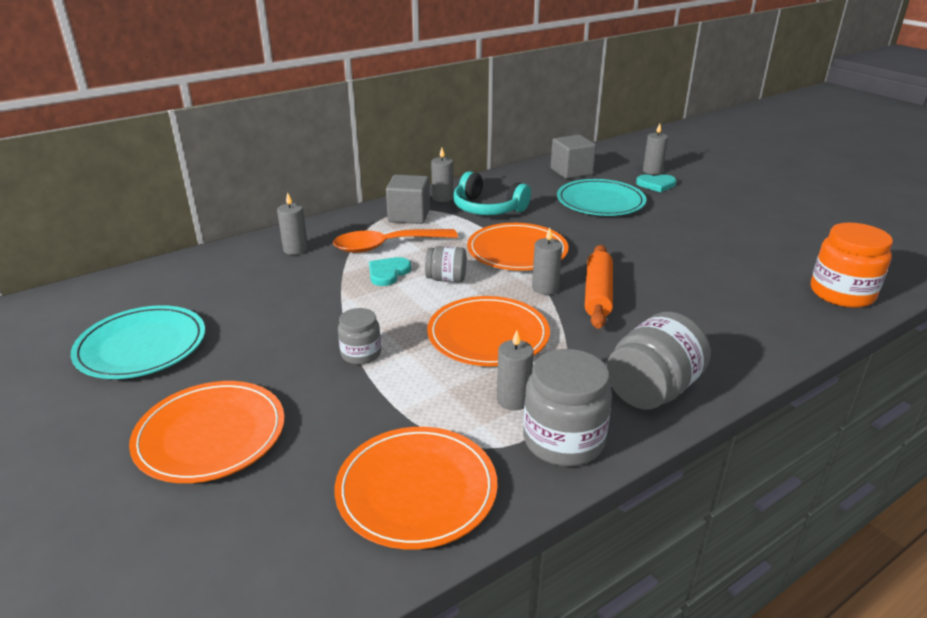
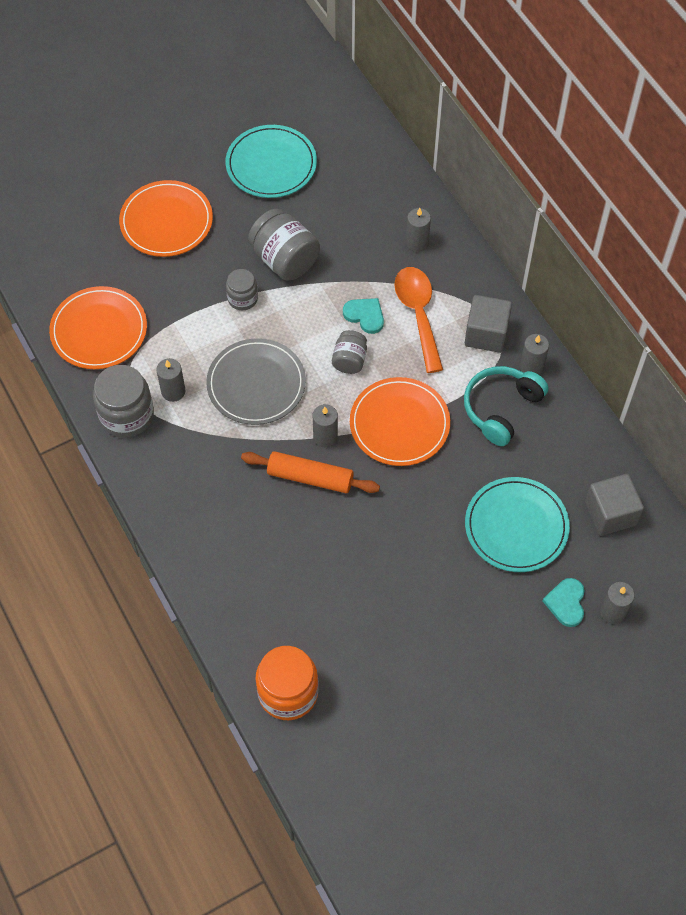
camera: 95 degrees right, 30 degrees up
(488, 335) = (256, 384): orange plate -> grey plate
(652, 390) = (169, 483): grey jar -> grey jar (284, 259)

